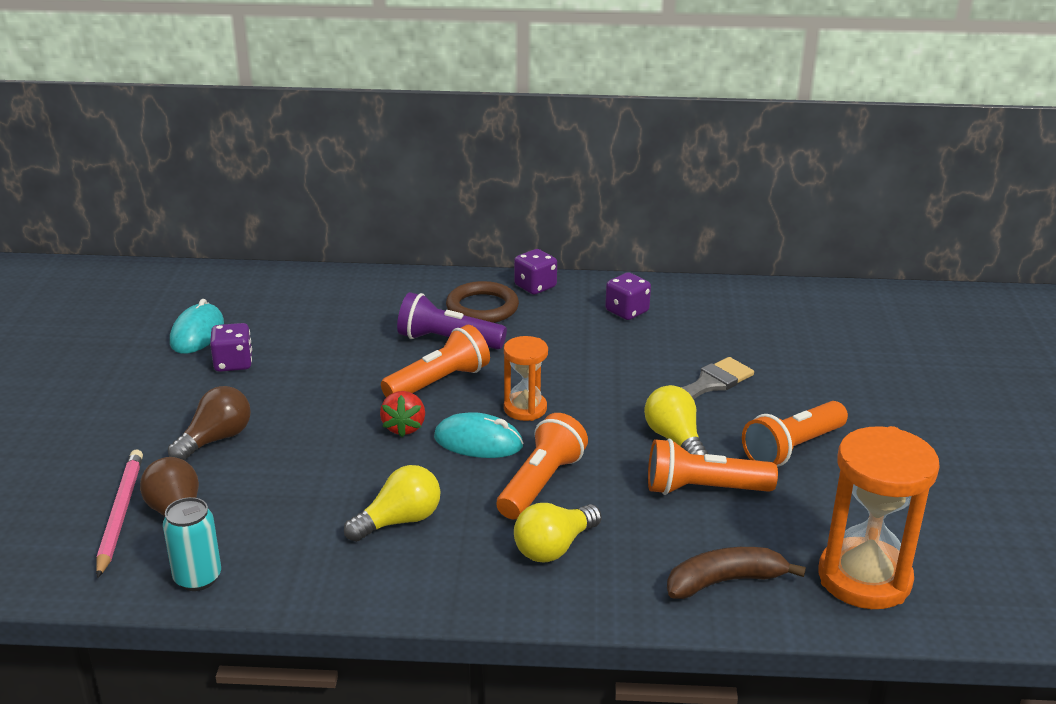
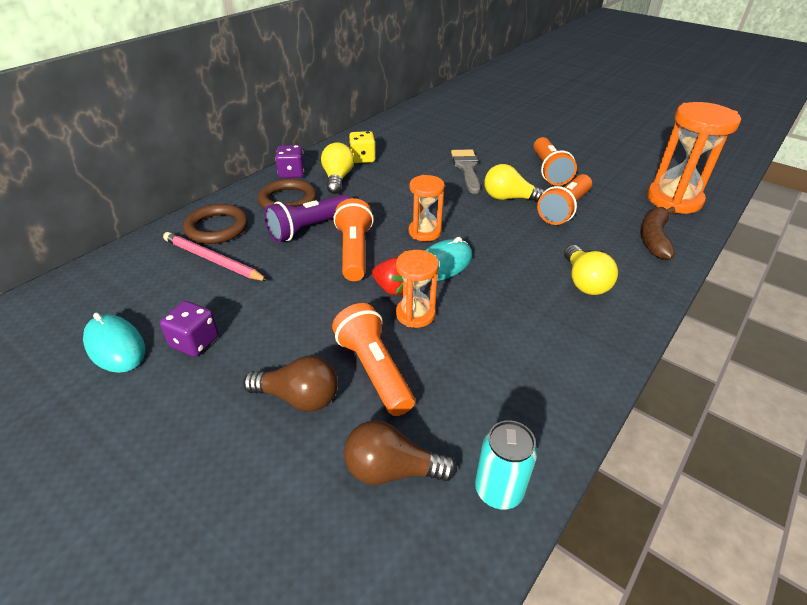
camera: 55 degrees left, 10 degrees up
(120, 514) = (350, 517): pink pencil -> pink pencil (212, 260)
(216, 439) = (298, 397): brown light bulb -> brown light bulb turned 120 degrees clockwise
(378, 455) = (415, 314): none -> orange hourglass
(391, 296) = (217, 228): none -> brown ring
(399, 521) = (506, 336): yellow light bulb -> yellow light bulb (337, 179)
(541, 483) = (512, 259): orange flashlight -> orange flashlight (374, 370)
(627, 311) = (362, 158): purple dice -> yellow dice

